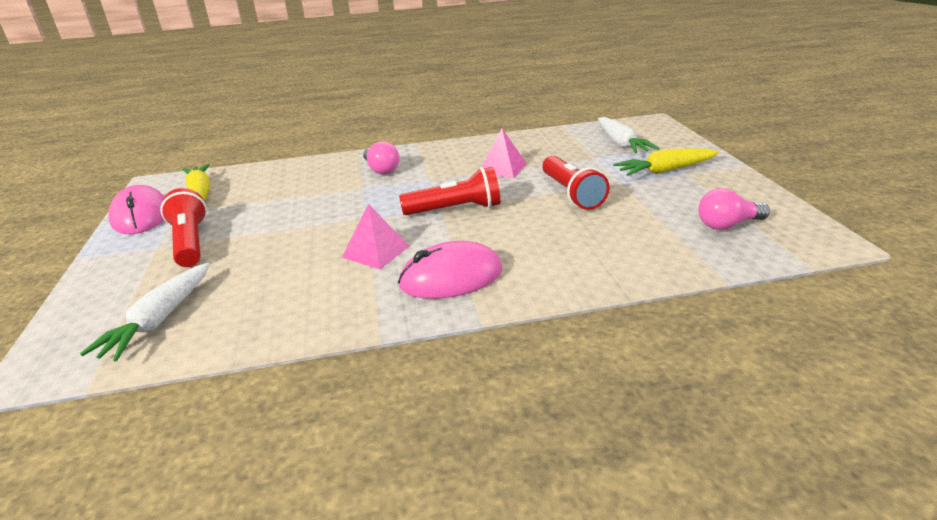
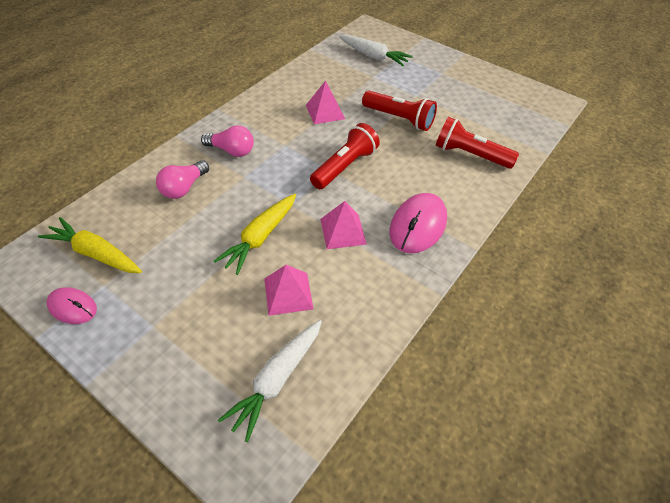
camera: 45 degrees left, 20 degrees up
(141, 215) = (72, 307): pink mouse -> pink mouse, size x0.59
(159, 320) = (277, 379): white carrot -> white carrot turned 60 degrees clockwise
(191, 242) = (179, 304): red flashlight -> red flashlight (470, 155)
(263, 271) = (288, 293): none -> pink pyramid
(665, 170) = (428, 74): yellow carrot -> yellow carrot (260, 237)
(727, 225) = (506, 109): pink light bulb -> pink light bulb (184, 188)

